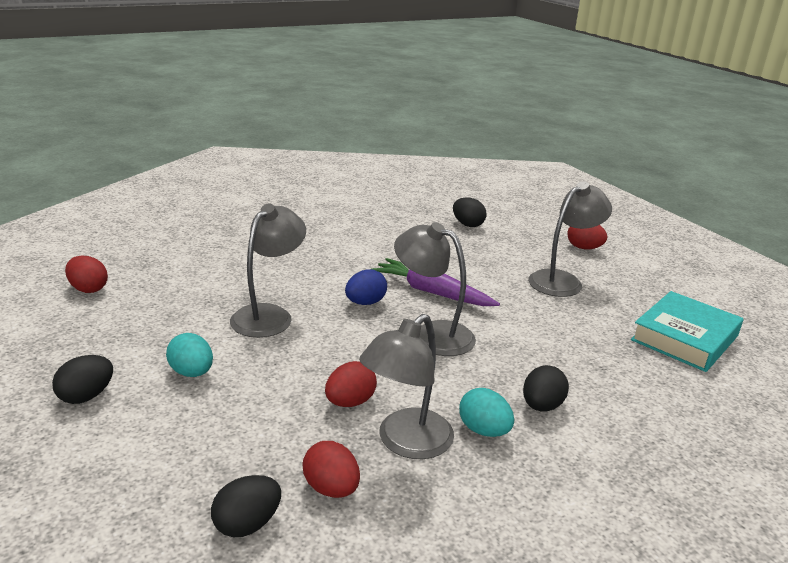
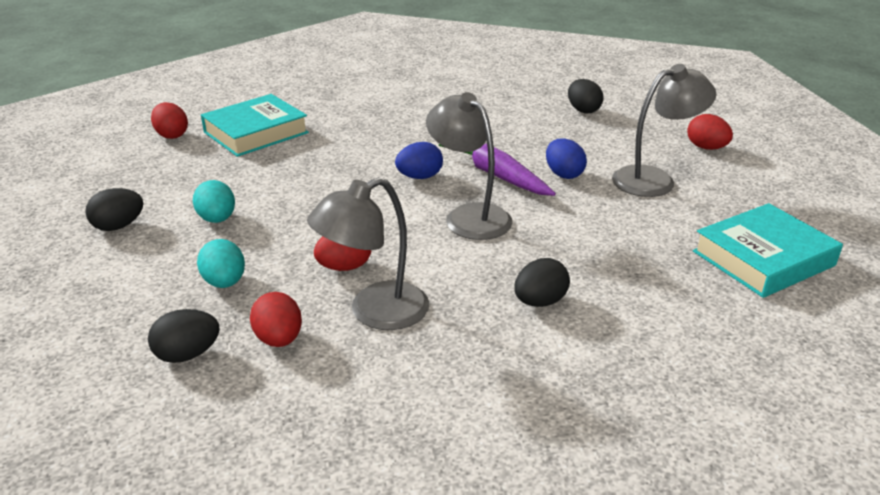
camera: 20 degrees right, 5 degrees up
(178, 276) = (256, 132): none -> turquoise book
(269, 315) = (318, 177): grey lamp -> none
(484, 430) = (461, 314): turquoise egg -> turquoise egg (225, 282)
(488, 284) = (563, 174): none -> blue egg

